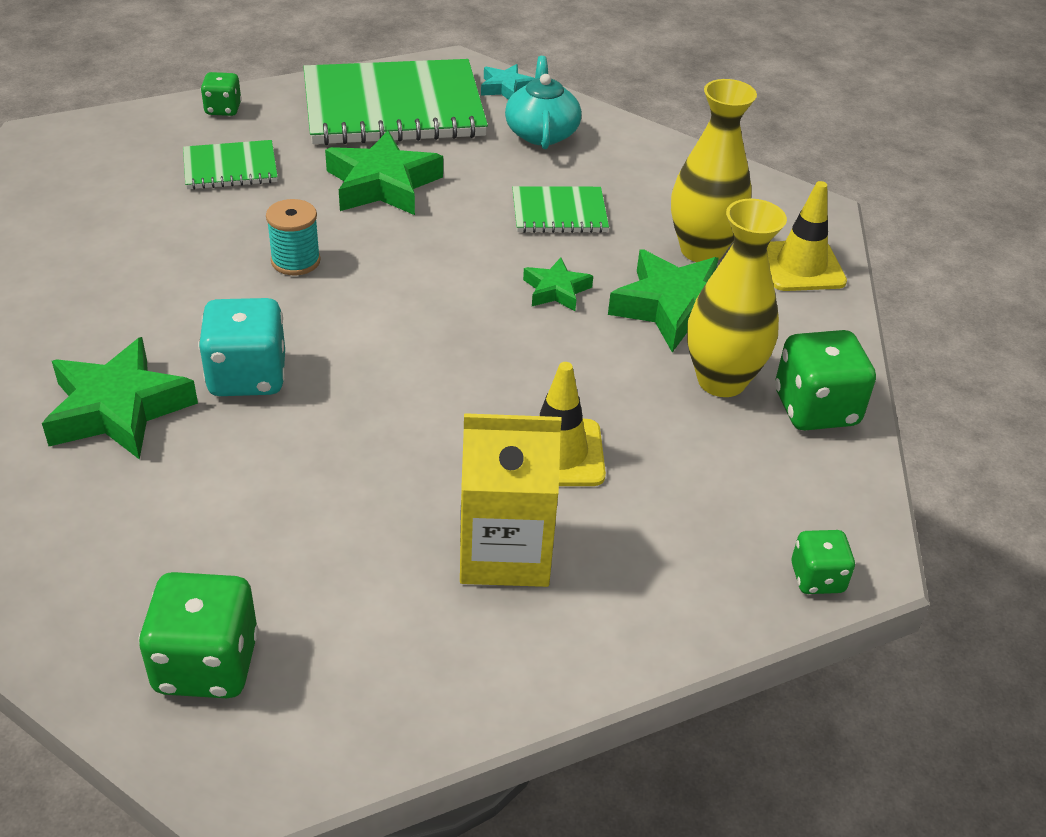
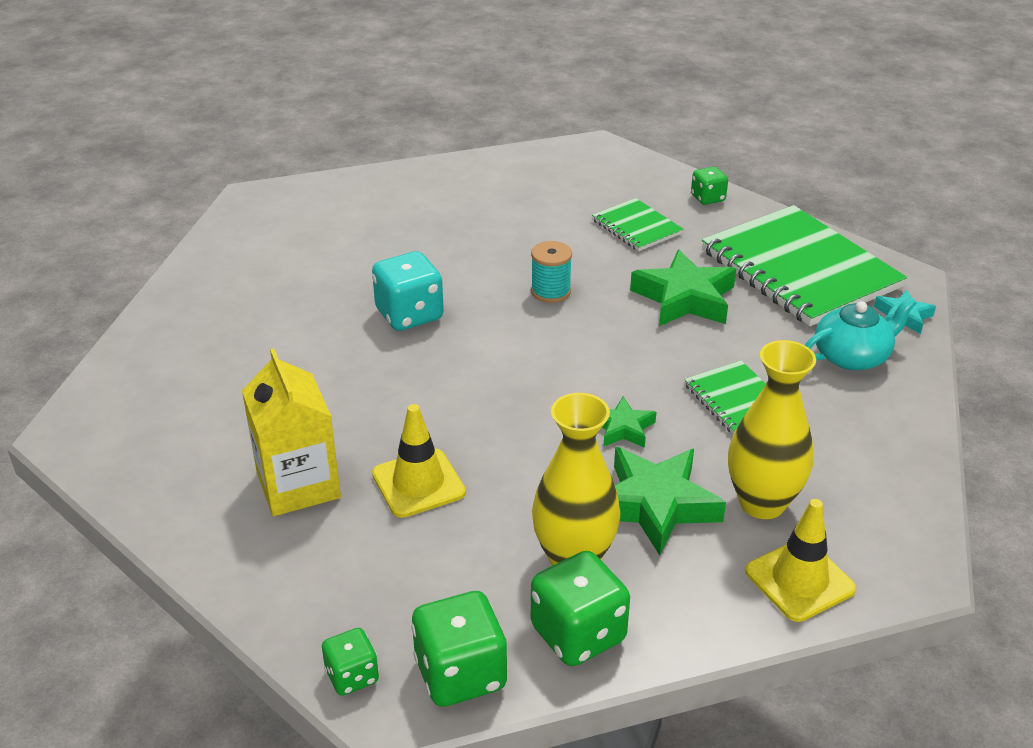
camera: 70 degrees right, 5 degrees down
(119, 409) = (345, 278): green star -> none
(206, 664) = (147, 388): green dice -> green dice (460, 674)

